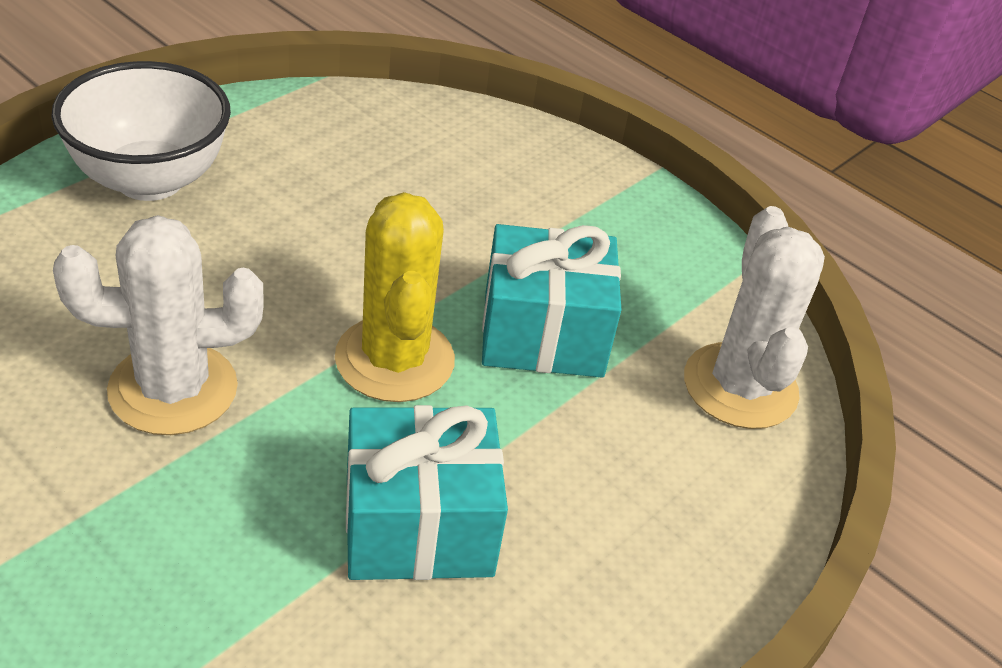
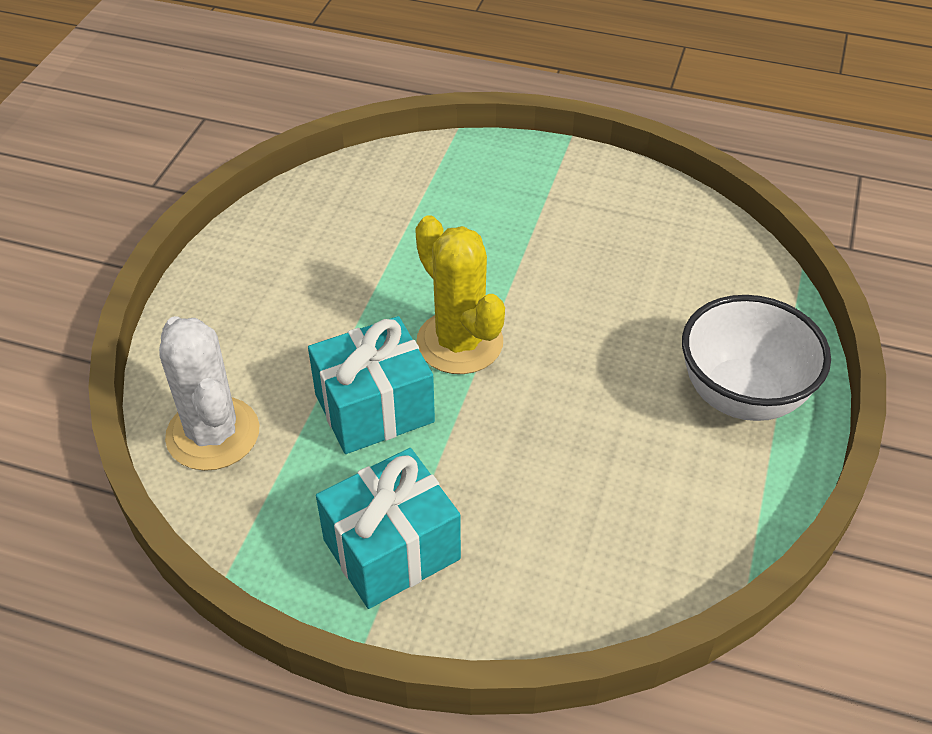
camera: 160 degrees right, 5 degrees up
(173, 389) = (567, 268): white cactus -> none
(418, 526) = (378, 259): turquoise gift -> turquoise gift (391, 549)

